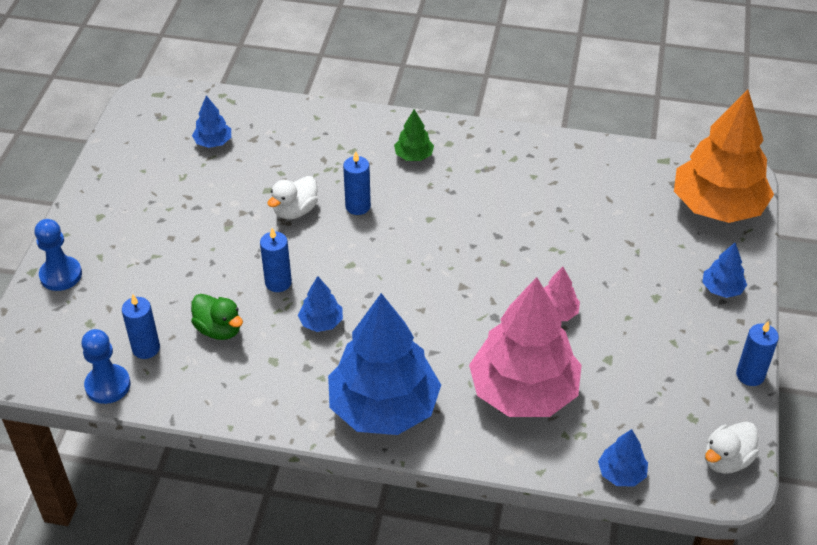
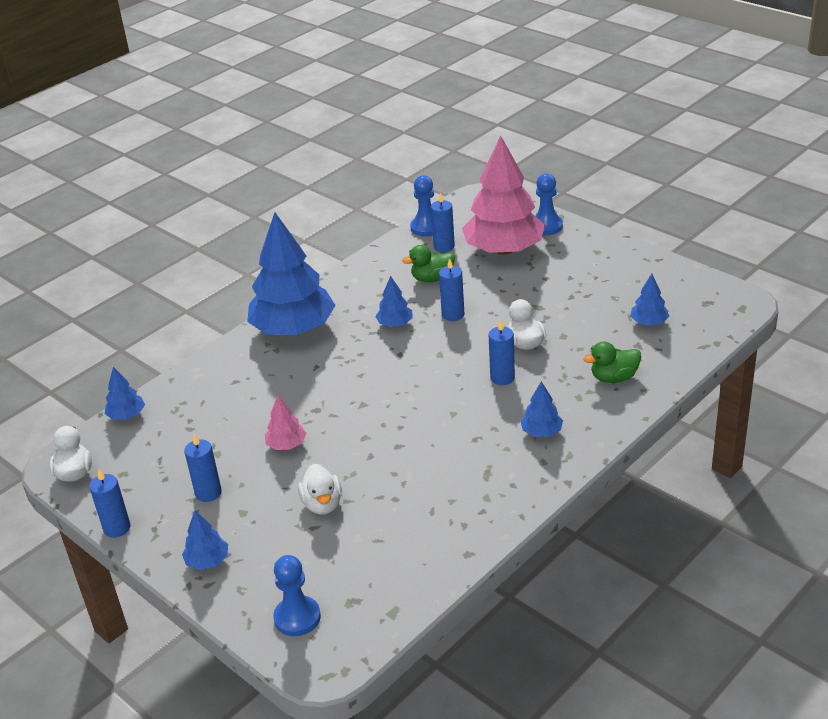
camera: 125 degrees right, 10 degrees down
(311, 138) = (614, 378): none -> green duck
(414, 156) = (541, 432): green tree -> blue tree
(523, 391) = (237, 397): pink tree -> pink tree (504, 250)
(602, 250) = (322, 504): none -> white duck
(657, 334) = (208, 493): none -> blue candle
(717, 207) = (297, 617): orange tree -> blue pawn

